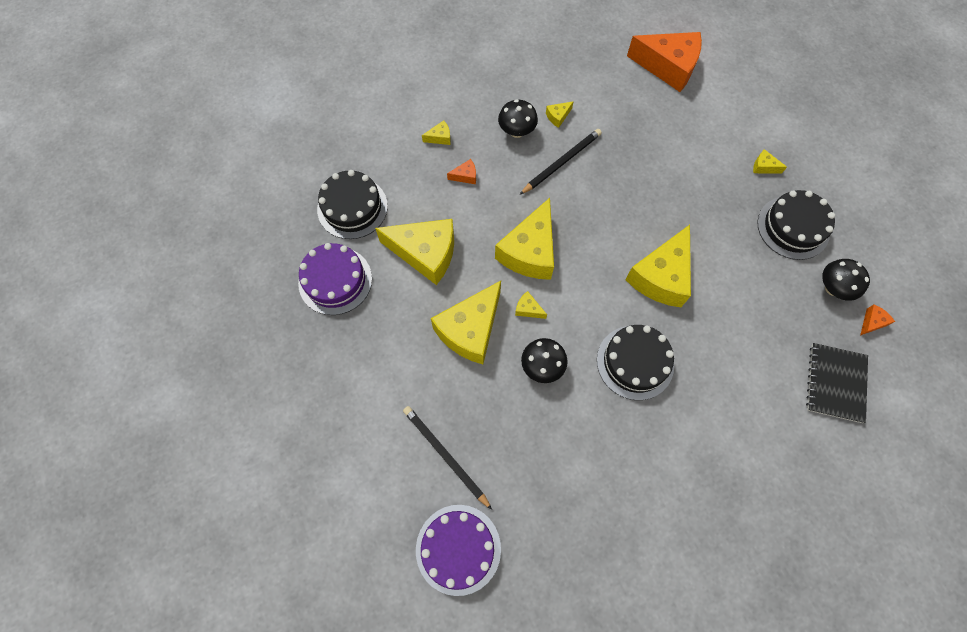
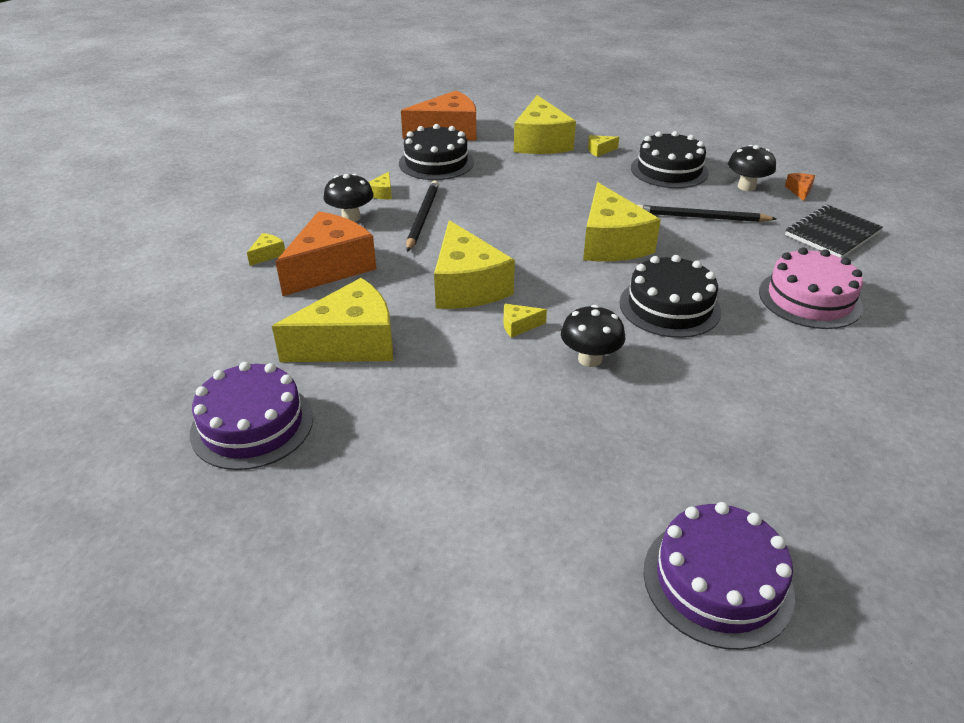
camera: 40 degrees left, 30 degrees down
(352, 207) = (210, 352): black cake -> black cake (436, 163)
(445, 456) = (586, 500): black pencil -> black pencil (702, 217)
(465, 176) = (330, 267): orange cheese -> orange cheese, size x2.50
(470, 330) = (477, 374): yellow cheese -> yellow cheese (541, 142)
(736, 426) = (809, 299): none -> pink cake
(835, 383) = (832, 234): black notebook -> black notebook turned 75 degrees clockwise

